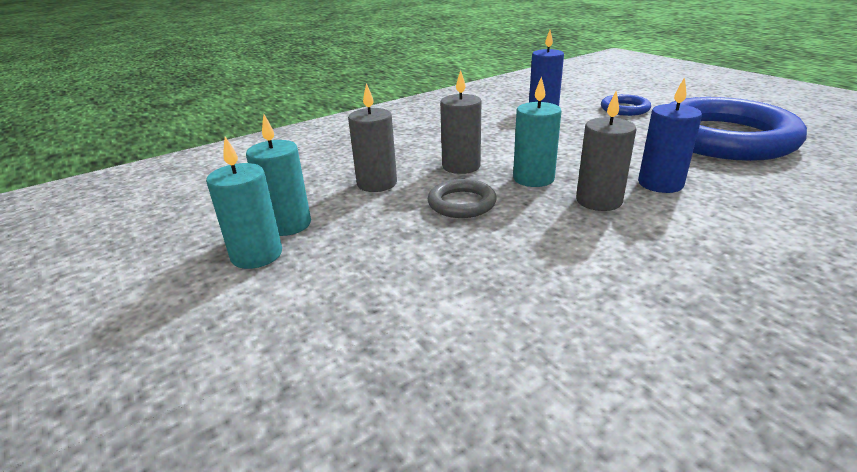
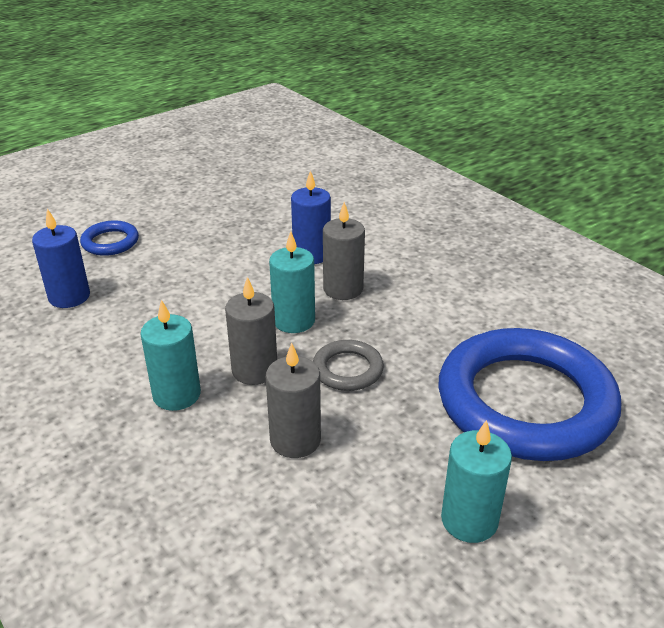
camera: 95 degrees left, 5 degrees up
(288, 224) = (402, 507): turquoise candle -> turquoise candle (176, 395)
(723, 138) = (217, 207): blue ring -> blue ring (525, 402)

